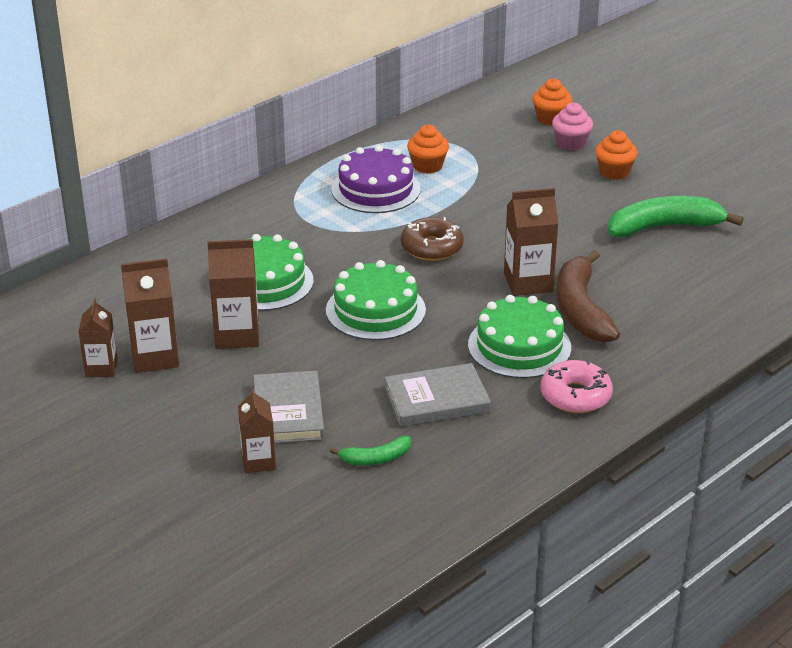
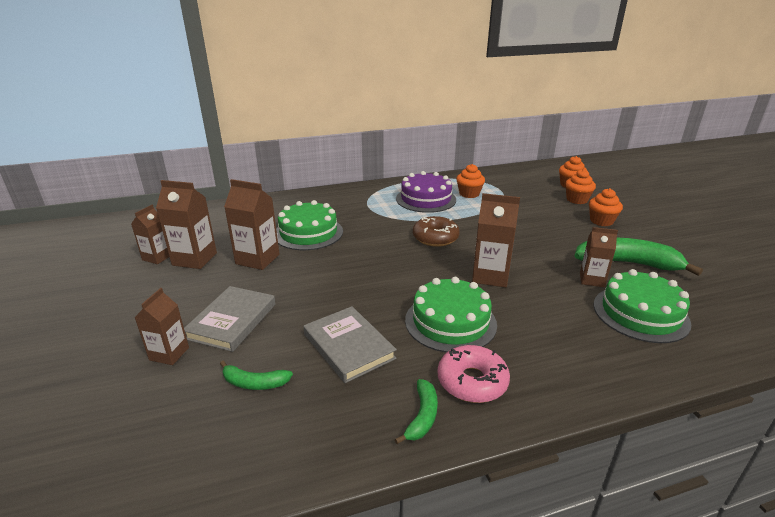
camera: 25 degrees right, 5 degrees down
(375, 310) = (362, 267): green cake -> green cake (640, 313)
(436, 400) = (349, 346): grey book -> grey book turned 45 degrees clockwise
(551, 436) = (422, 416): none -> green banana
(571, 143) = (577, 200): pink cupcake -> orange cupcake
(581, 309) = (522, 306): brown banana -> none
(636, 258) = (592, 280): none -> brown carton

